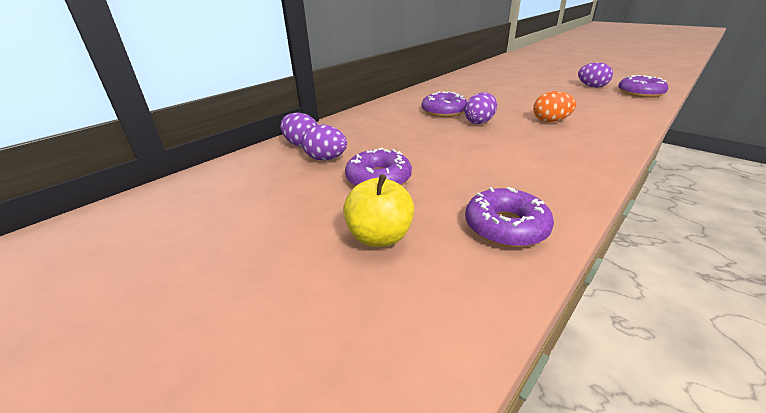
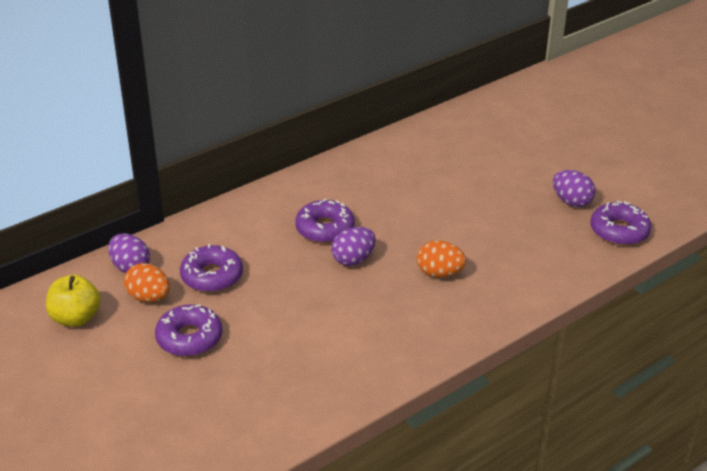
camera: 10 degrees right, 5 degrees up
(326, 159) = (149, 297): purple egg -> orange egg
(379, 237) = (160, 407): yellow apple -> yellow apple (76, 318)
(505, 227) = (268, 416): purple donut -> purple donut (212, 276)

